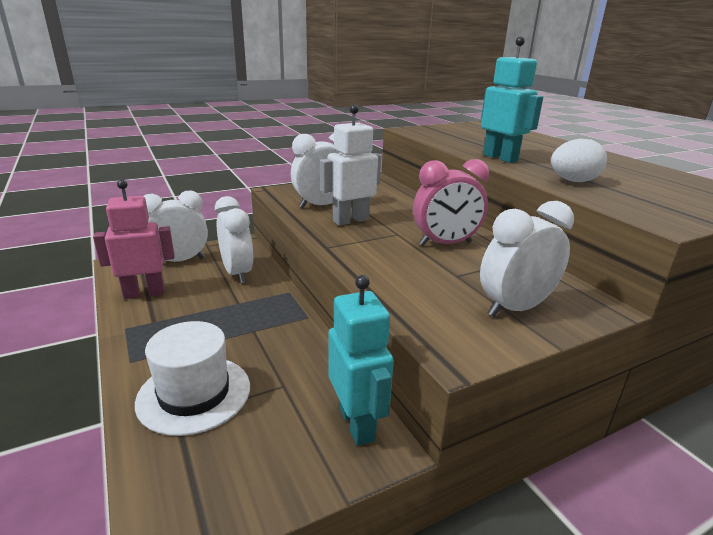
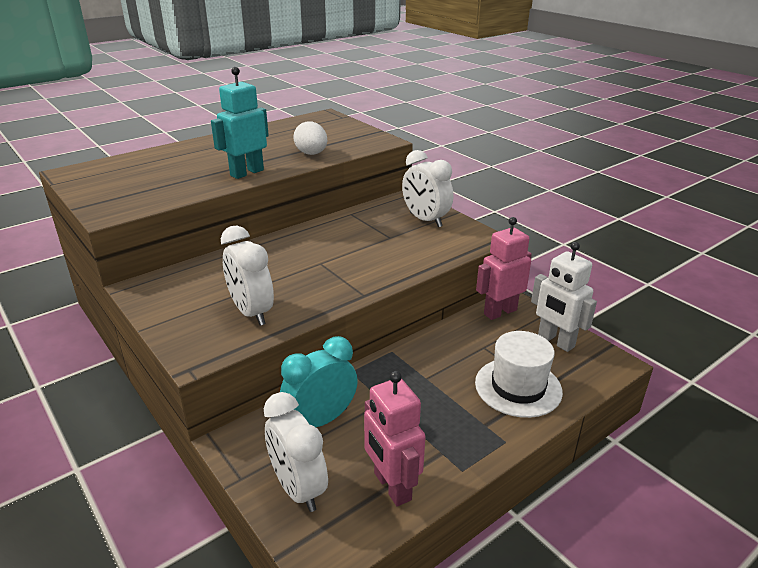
camera: 100 degrees left, 5 degrees up
(237, 273) = (321, 420): white clock -> turquoise clock
(350, 220) = (294, 289): white robot -> white robot (555, 341)
(357, 423) = (500, 312): turquoise robot -> pink robot
(445, 244) = (335, 241): pink clock -> none

